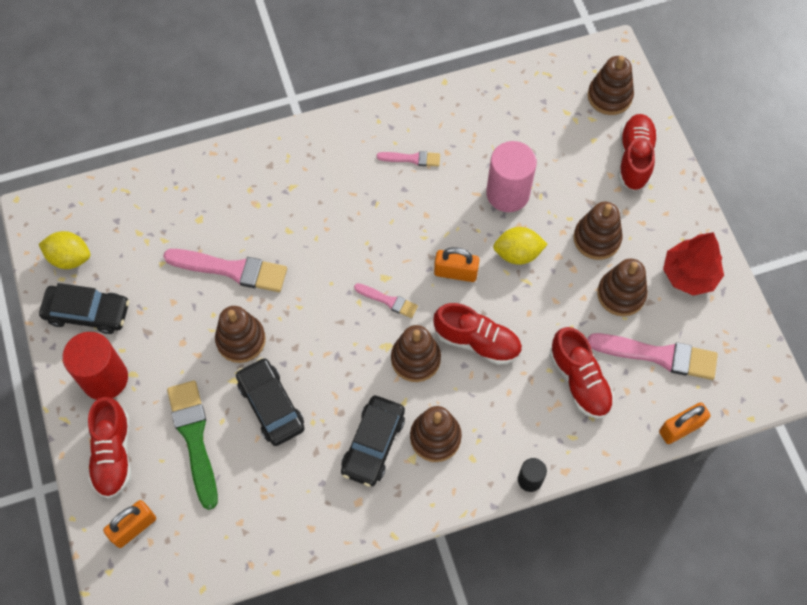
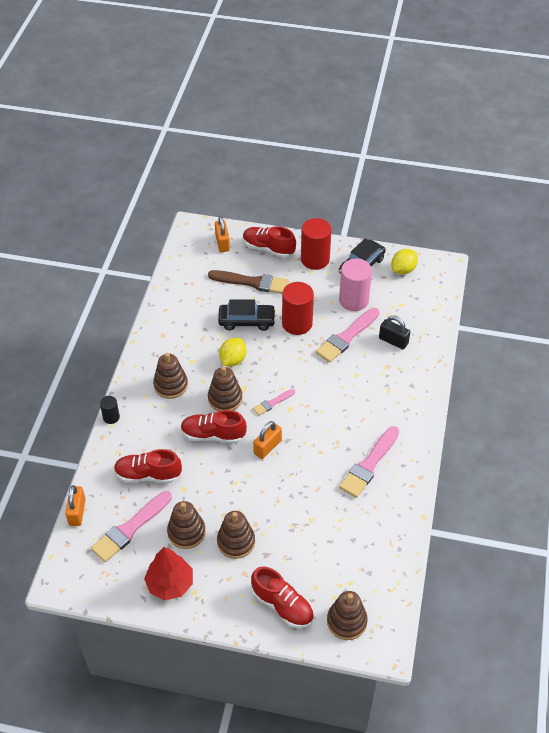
camera: 120 degrees right, 15 degrees down
(194, 438) = (252, 282): green brush -> brown brush
(208, 214) = (393, 341): none -> black padlock
(241, 340) = (297, 323): brown stacking toy -> red cylinder
(373, 444) = (189, 355): black car -> none
(412, 159) = (369, 465): pink brush -> pink brush, size x1.88
(477, 341) = (213, 435): red shoe -> red shoe turned 45 degrees clockwise
(507, 193) = (306, 507): pink cylinder -> pink cylinder (353, 300)
(517, 254) = (257, 488): yellow lemon -> yellow lemon (233, 360)

